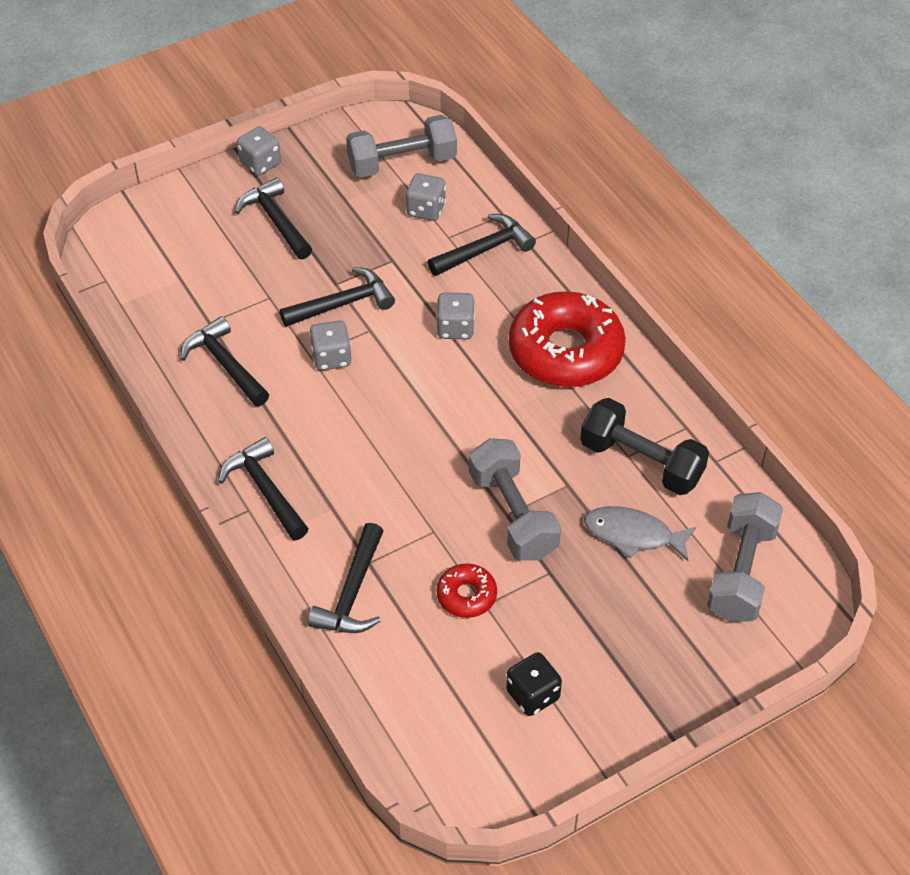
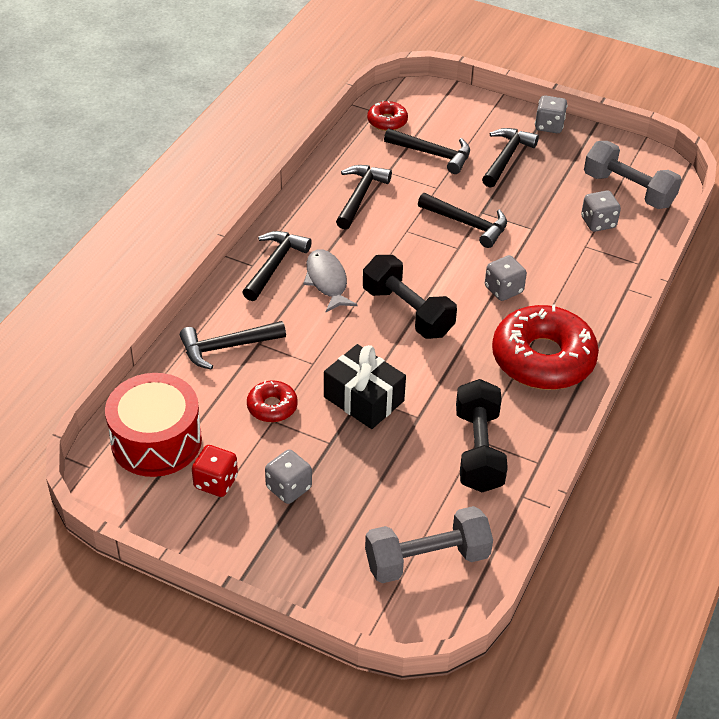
camera: 55 degrees right, 5 degrees down
(130, 280) = (387, 121): none -> red donut
(331, 358) = (414, 241): grey dice -> grey dice (288, 488)
(424, 417) = (407, 312): none -> black dumbbell
(438, 721) = (156, 441): none -> red drum
(485, 249) = (594, 270): black hammer -> black hammer (433, 154)
(513, 515) = (363, 399): grey dumbbell -> black gift
(533, 695) = (216, 482): black dice -> red dice
(633, 535) = (405, 476): grey fish -> grey fish (327, 281)

